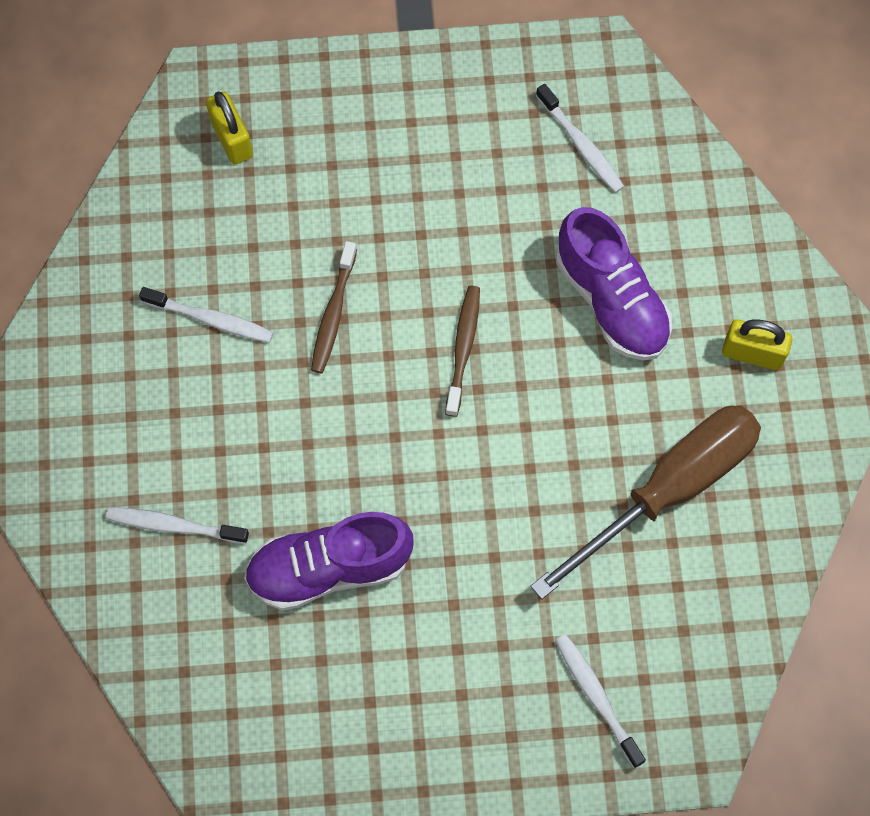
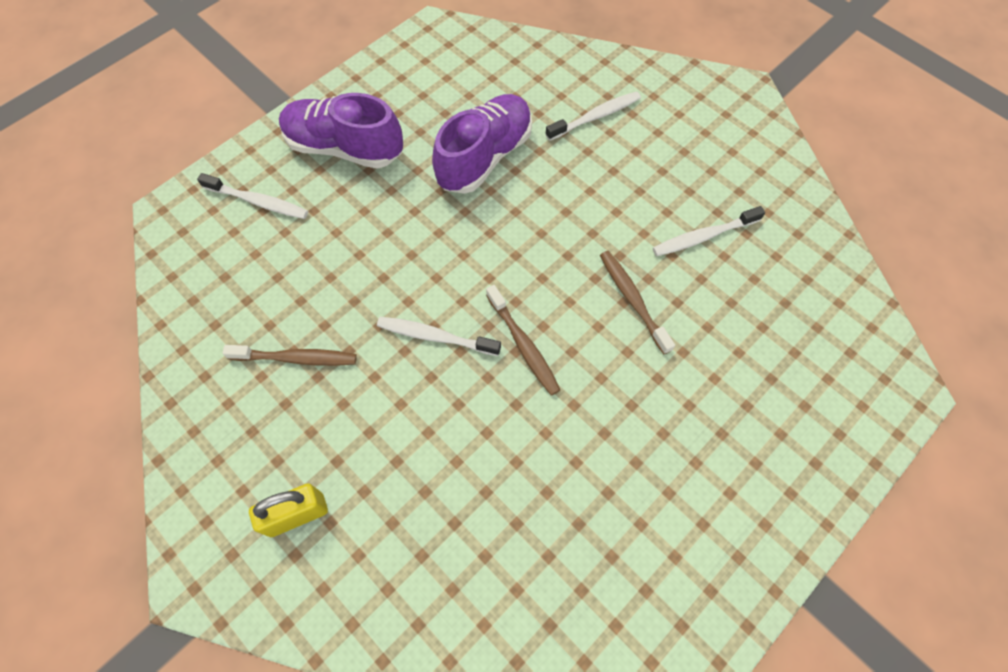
camera: 140 degrees right, 5 degrees down
(232, 139) = (833, 366): yellow padlock -> none
(581, 144) = (581, 593): white toothbrush -> white toothbrush (436, 337)
(611, 300) = (444, 468): purple shoe -> purple shoe (344, 148)
(669, 489) = (296, 358): brown screwdriver -> brown toothbrush

